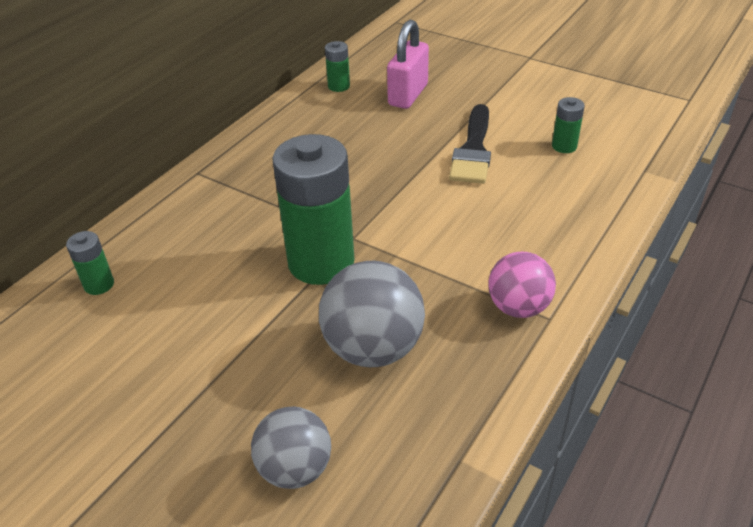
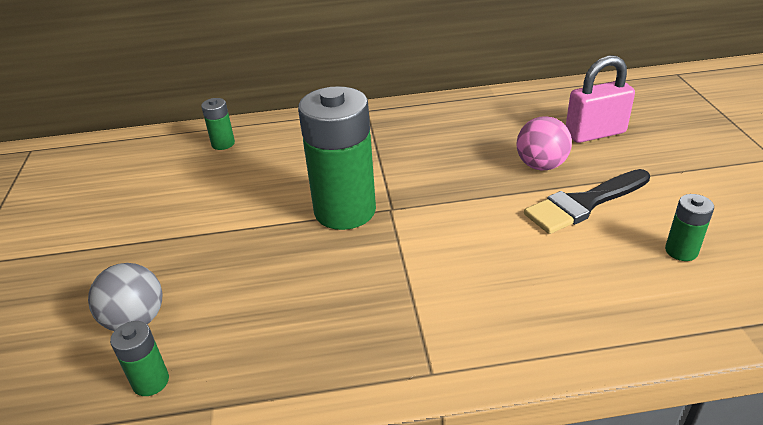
camera: 50 degrees right, 5 degrees down
(339, 86) = (548, 101): green battery -> green battery (151, 381)
(373, 348) = (285, 288): grey ball -> none
(518, 307) = (421, 344): pink ball -> pink ball (541, 165)

